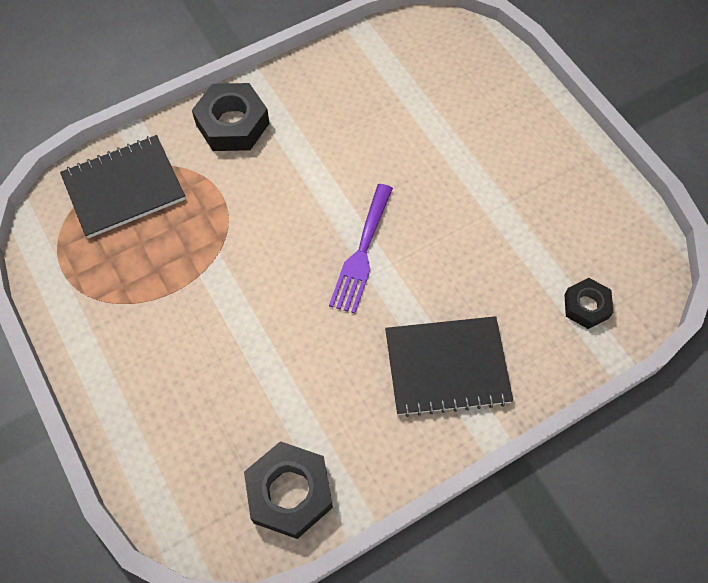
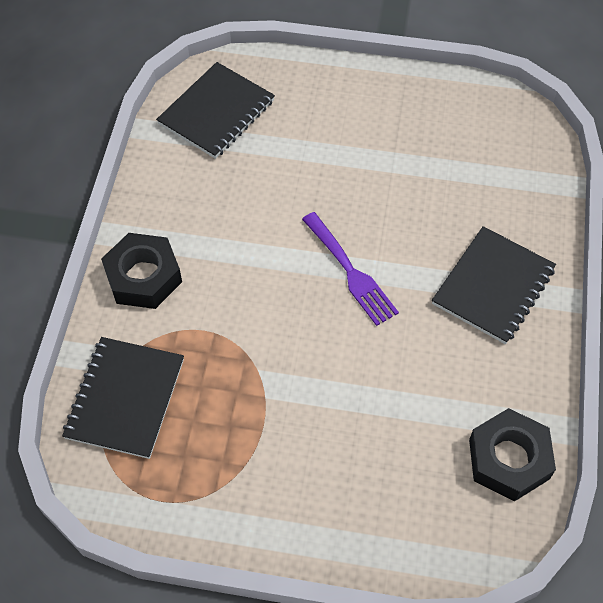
camera: 50 degrees left, 5 degrees down
(421, 59) = (216, 112): none -> black notebook
(586, 306) = (518, 171): black nut -> none

